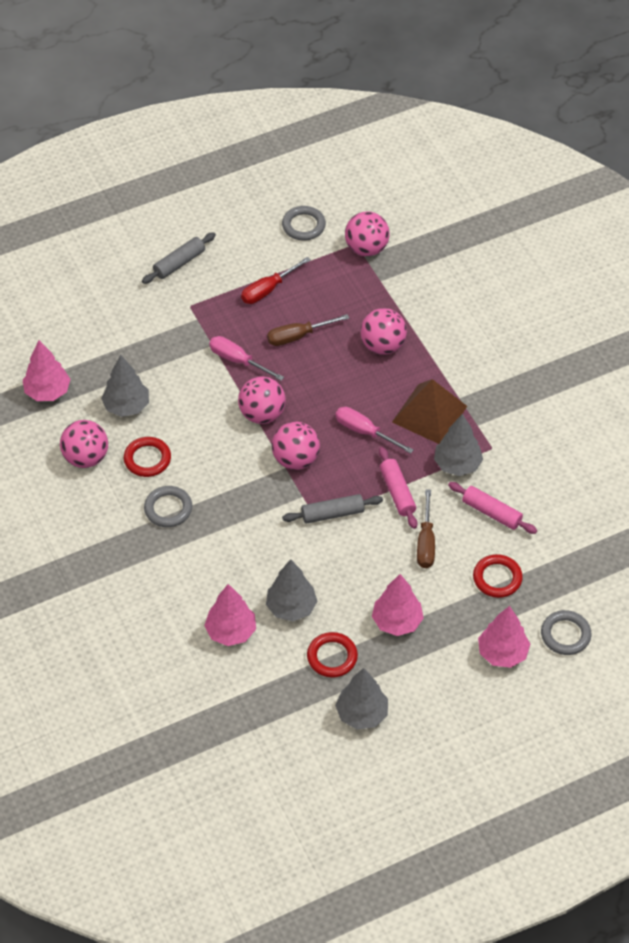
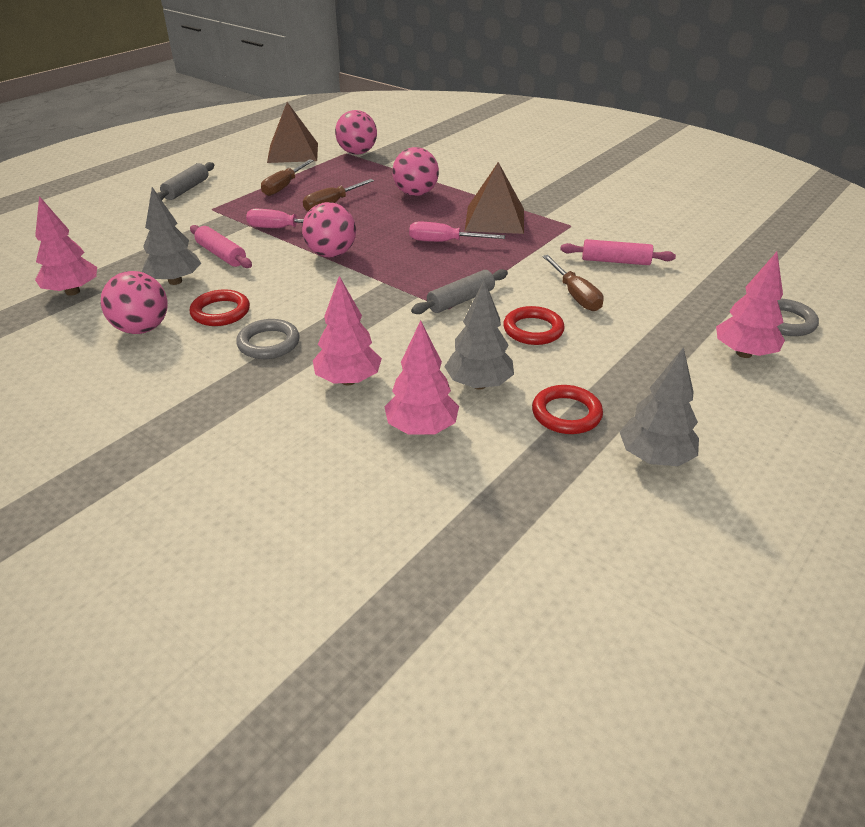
camera: 25 degrees left, 15 degrees down
(268, 290) = (284, 187): red screwdriver -> brown screwdriver
(295, 459) = (390, 274): pink ball -> none
(303, 226) = (293, 152): grey ring -> brown pyramid
(397, 492) = (513, 270): pink rolling pin -> pink rolling pin (221, 255)
(397, 622) = (608, 361): pink tree -> pink tree (348, 380)
(457, 464) = (551, 241): grey tree -> none
(497, 578) = (671, 301): red ring -> red ring (533, 330)

